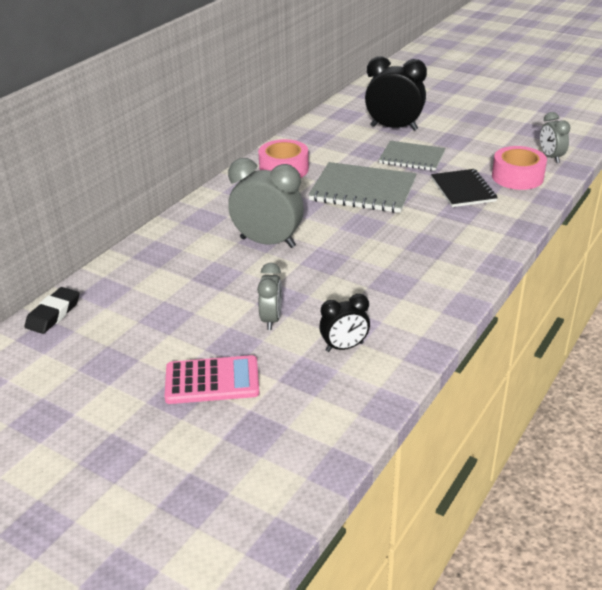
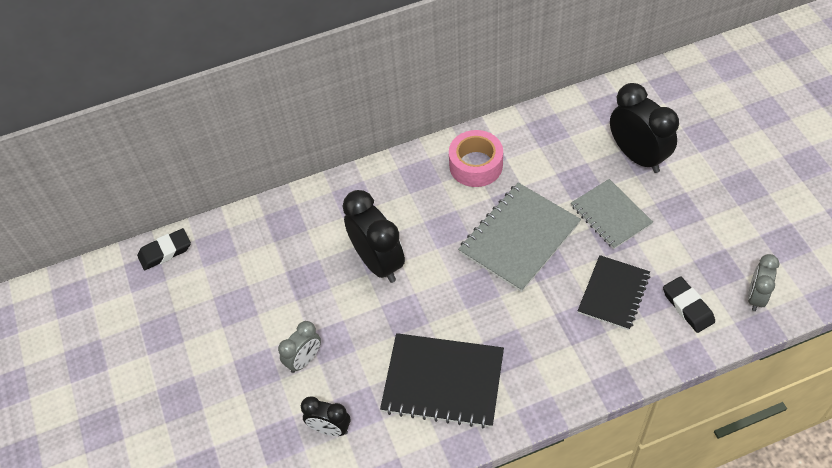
camera: 40 degrees right, 20 degrees up
(212, 381) = (212, 399): pink calculator -> none
(268, 242) = (378, 262): grey clock -> black clock
(363, 190) = (519, 238): grey notebook -> grey notebook turned 75 degrees clockwise
(402, 280) = (443, 381): none -> black notebook
(517, 177) = (688, 306): pink tape -> black eraser

